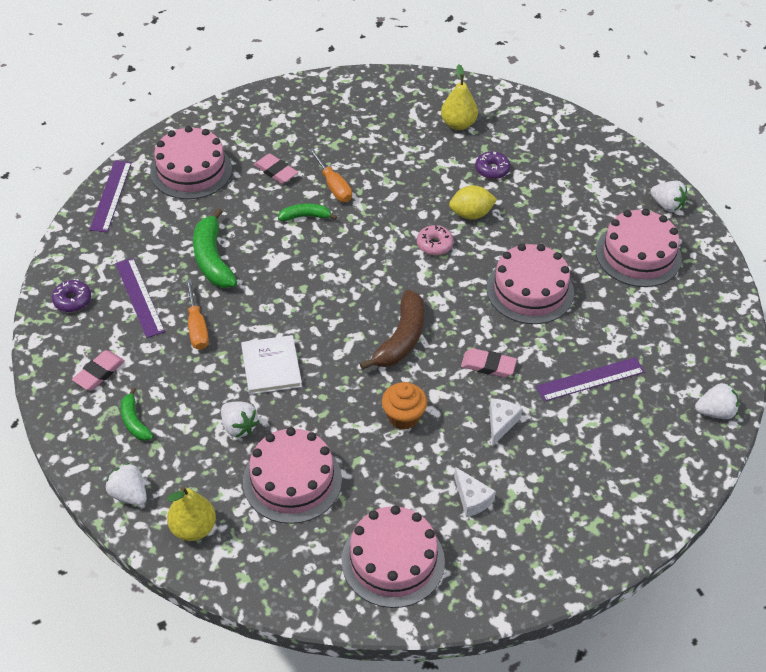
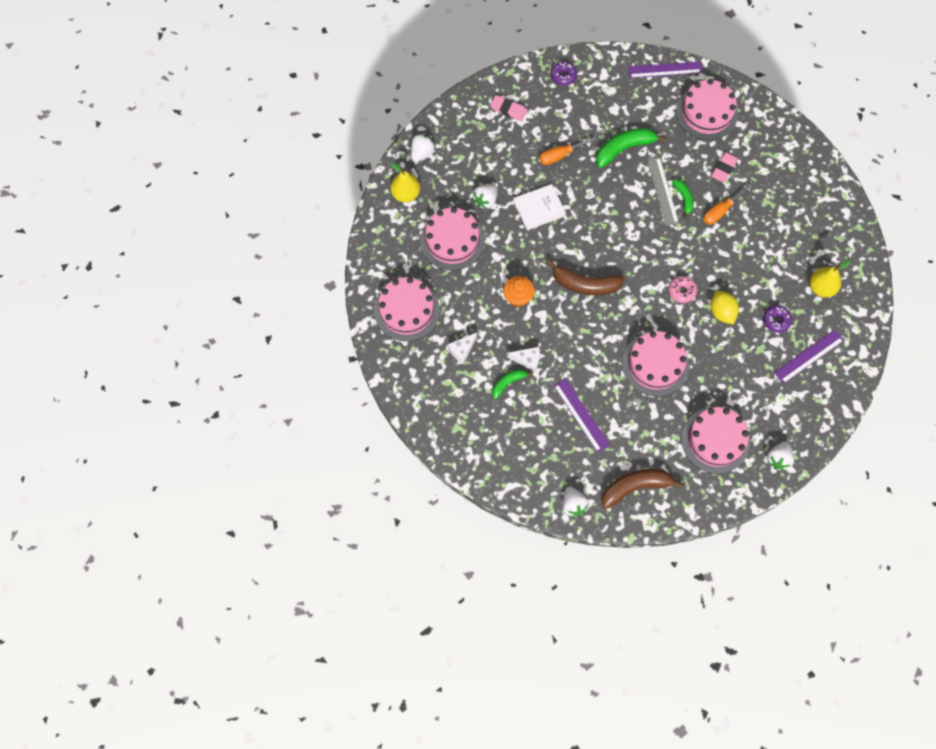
camera: 80 degrees right, 20 degrees up
(134, 421) = (475, 140): green banana -> green banana (508, 383)
(139, 297) = (577, 114): purple ruler -> purple ruler (809, 356)
(288, 234) = (662, 191): none -> grey ruler
(488, 365) = (576, 345): pink eraser -> none
(694, 342) = (635, 487): none -> brown banana

